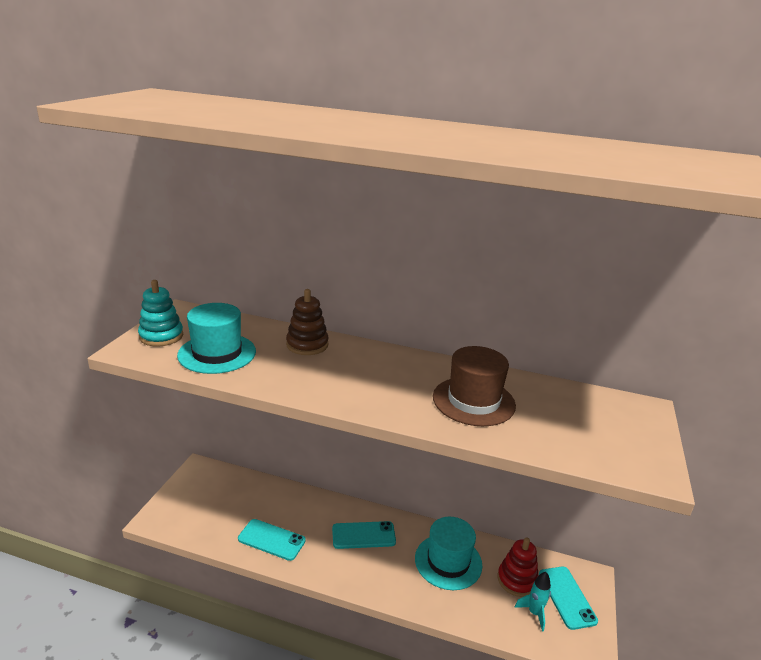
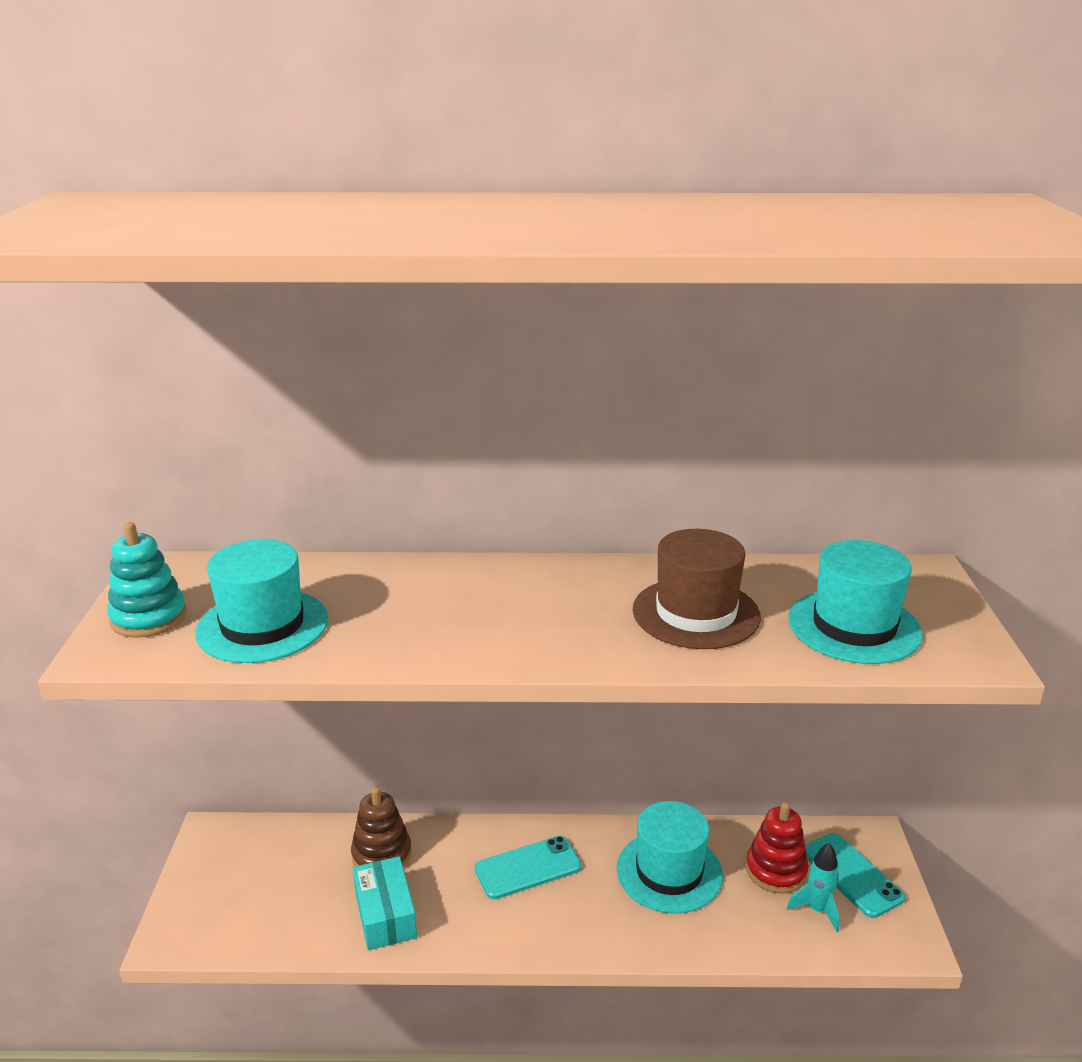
camera: 15 degrees left, 0 degrees up
(271, 540) = (385, 914): turquoise phone -> turquoise box
(307, 345) = (401, 581): brown stacking toy -> brown stacking toy (382, 854)
(575, 432) = (854, 626): none -> turquoise hat

